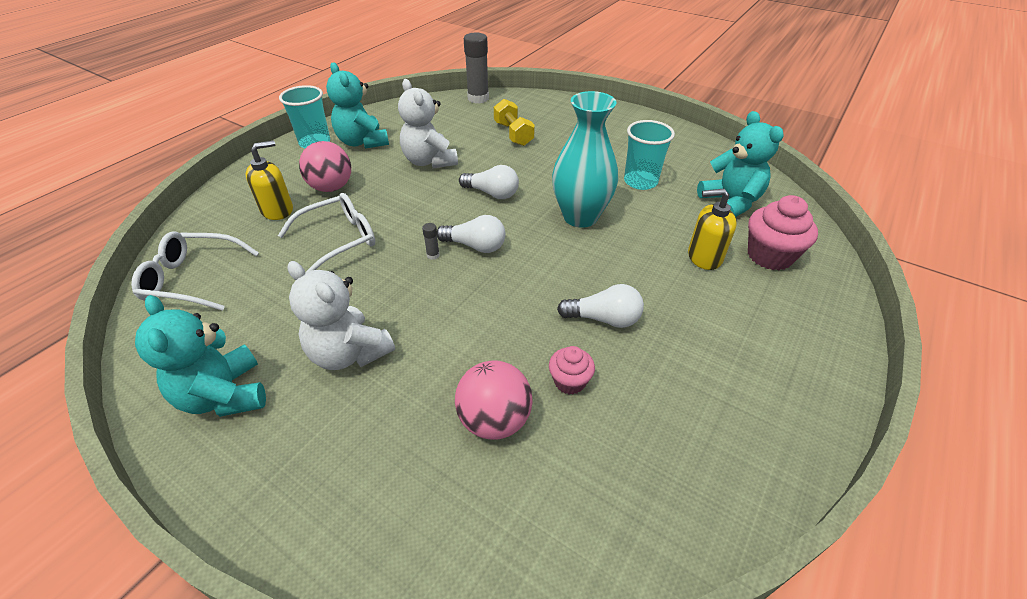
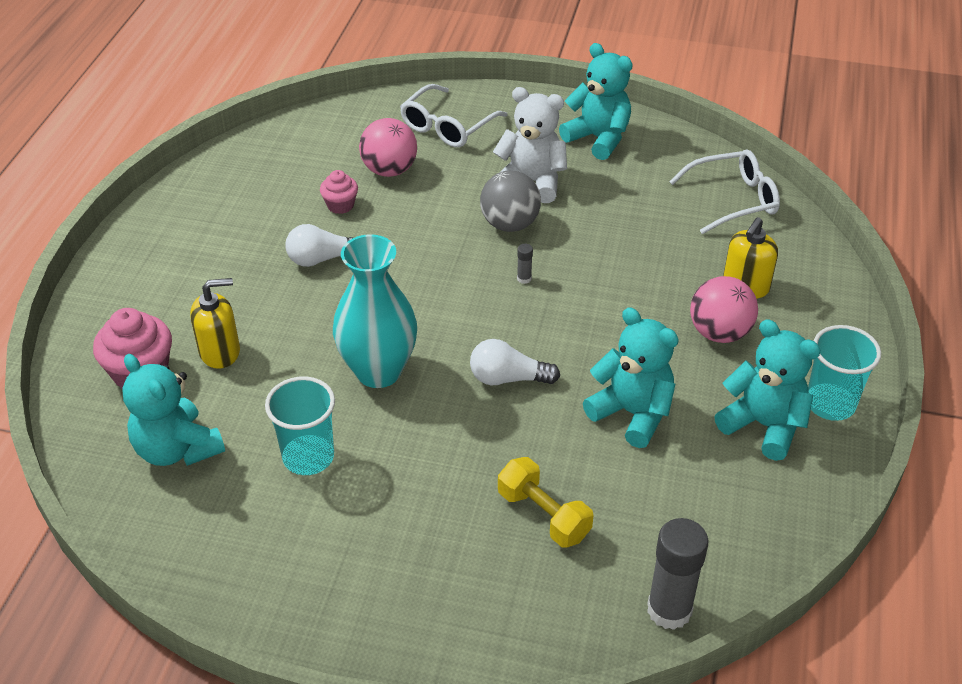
camera: 160 degrees right, 0 degrees up
(338, 240) = (638, 269): white glasses -> white glasses (448, 126)
(408, 308) = (510, 224): none -> grey ball
(429, 161) = (632, 413): white teddy bear -> turquoise teddy bear
(475, 246) = (485, 300): white light bulb -> none

